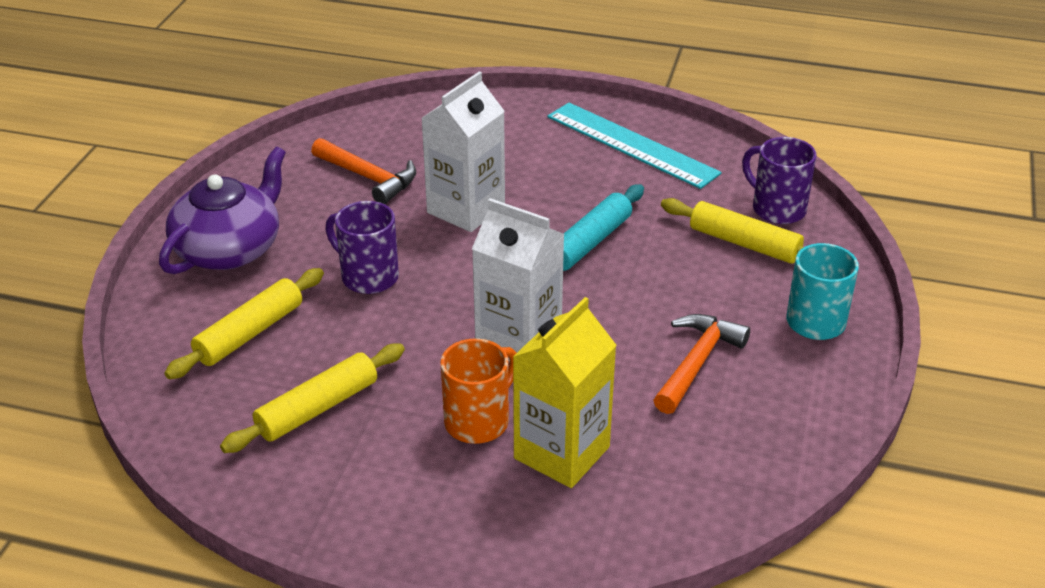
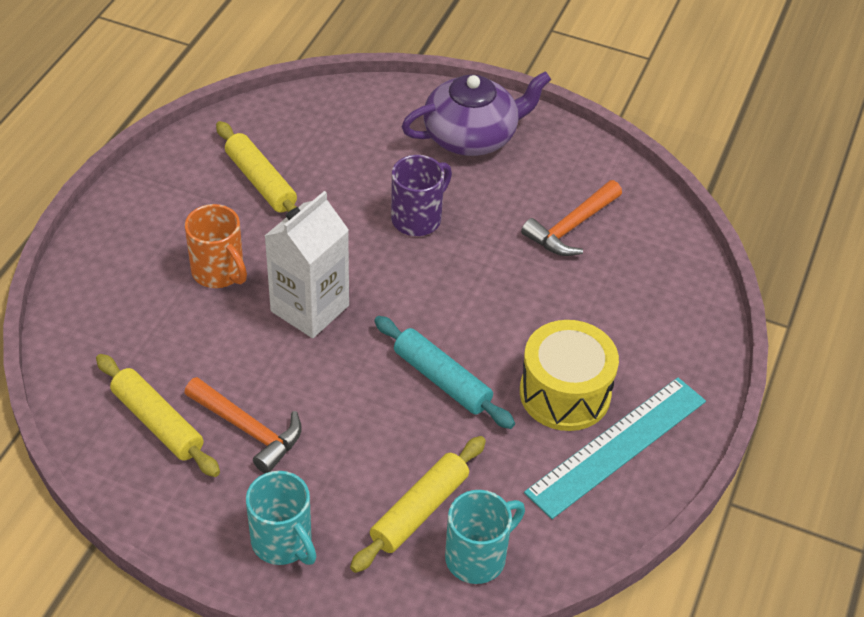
camera: 95 degrees right, 10 degrees up
(230, 249) = (472, 136): purple teapot -> purple teapot turned 60 degrees counterclockwise
(249, 333) = (358, 146): yellow rolling pin -> yellow rolling pin (158, 422)
(466, 209) = (510, 293): white carton -> none
(562, 452) = (168, 318): yellow carton -> none
(582, 173) = (565, 393): none -> yellow drum
(777, 209) = (477, 557): purple mug -> turquoise mug

